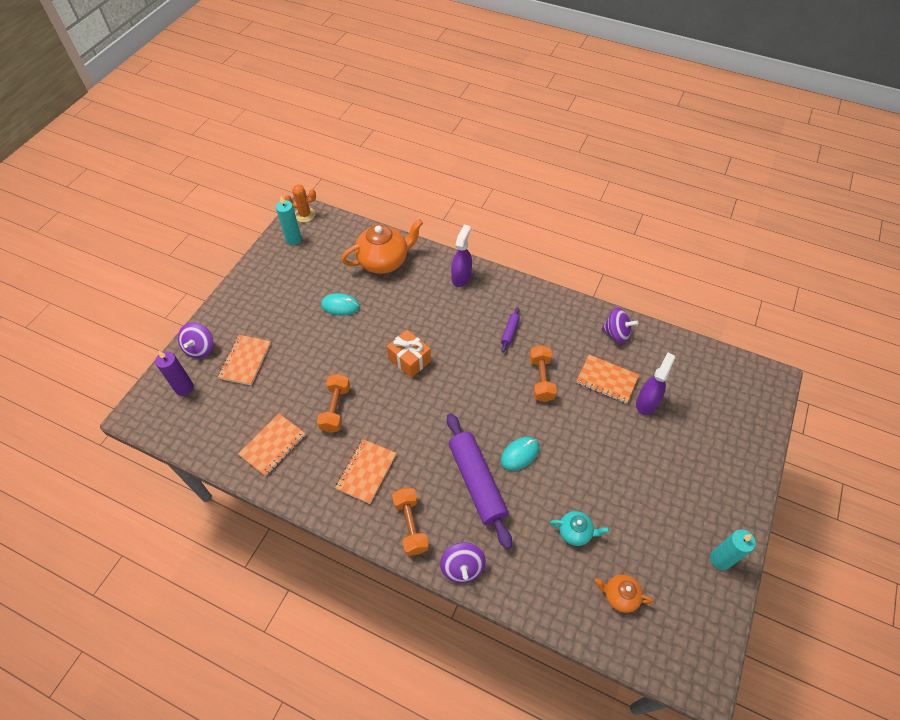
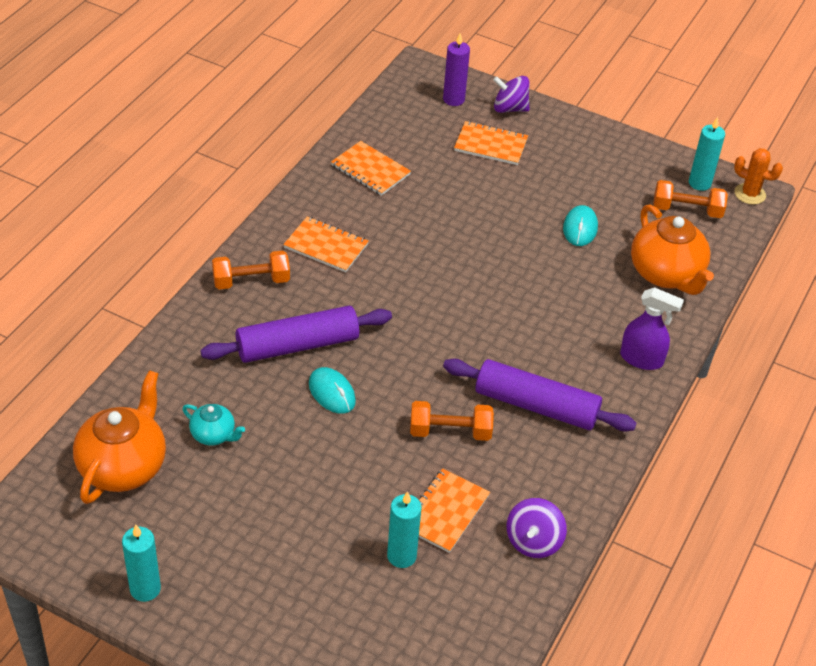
camera: 90 degrees right, 10 degrees down
(305, 215) = (750, 194): orange cactus -> orange cactus turned 60 degrees counterclockwise
(335, 408) = (416, 221): orange dumbbell -> orange dumbbell (687, 210)
(409, 360) = (488, 293): orange gift -> none
(462, 567) = (192, 322): purple spinning top -> none
(510, 332) = (536, 406): purple rolling pin -> purple rolling pin, size x2.30
(575, 532) = (213, 435): turquoise teapot -> turquoise teapot turned 75 degrees counterclockwise
(620, 596) = (124, 466): orange teapot -> orange teapot, size x1.96
(647, 402) = (401, 556): purple spray bottle -> turquoise candle

